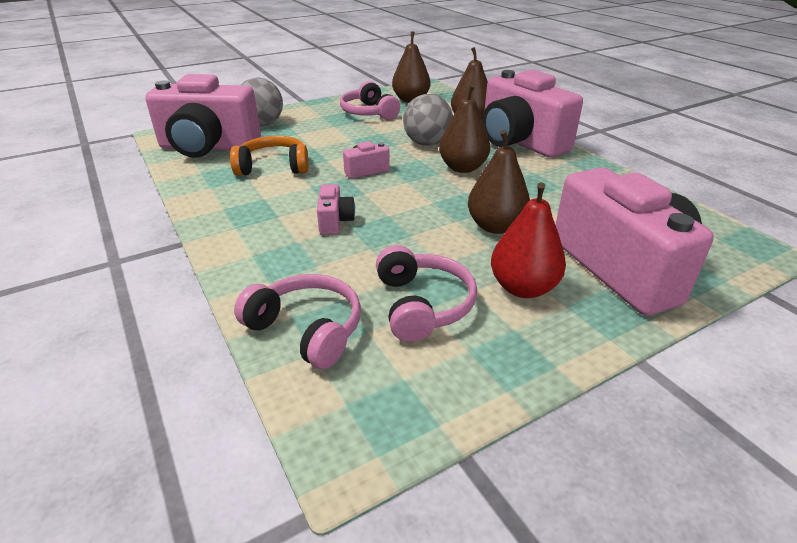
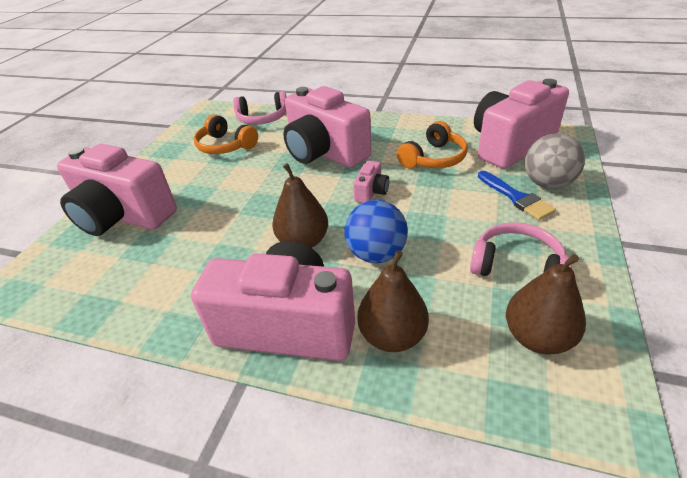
camera: 140 degrees right, 5 degrees up
(295, 127) = (516, 197): none -> blue brush
(335, 221) = (324, 153): pink camera -> pink camera, size x2.40
(422, 305) = (225, 146): pink headphones -> orange headphones
(427, 143) = (376, 254): grey ball -> blue ball
(495, 226) = (224, 201): brown pear -> none
(523, 288) = (181, 176): red pear -> none

